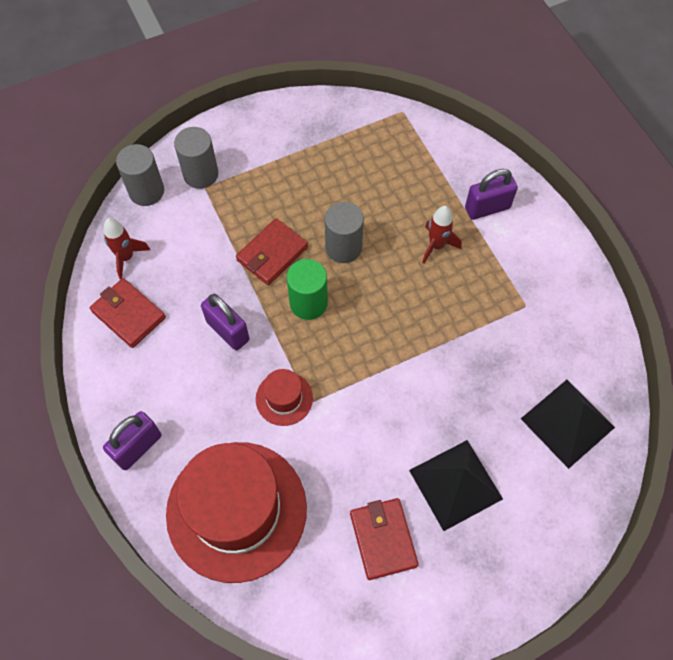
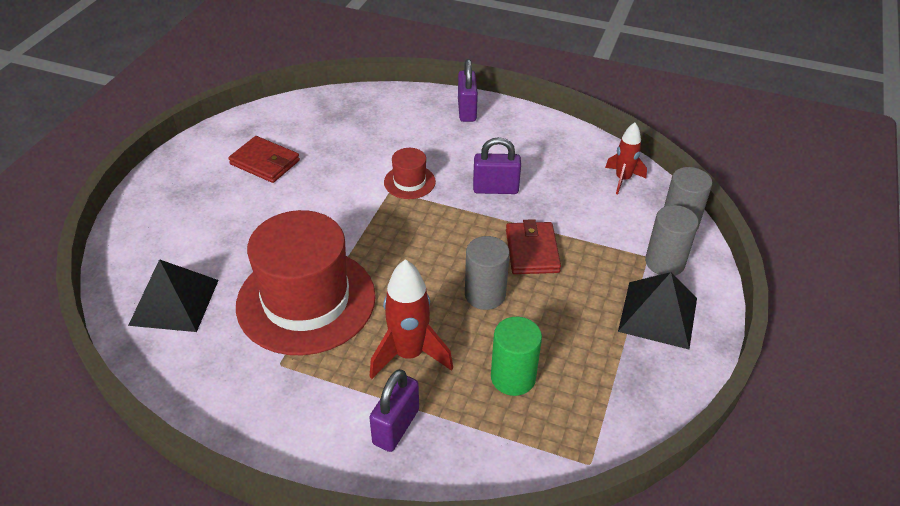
camera: 135 degrees right, 20 degrees down
(128, 314) = (569, 155): red wallet -> none
(236, 510) = (372, 122): red hat -> red hat (306, 300)
(308, 303) = (463, 240): green cylinder -> green cylinder (513, 377)
(436, 245) = (409, 354): red rocket -> red rocket, size x1.57
(455, 484) = (238, 214): black pyramid -> black pyramid (658, 314)

